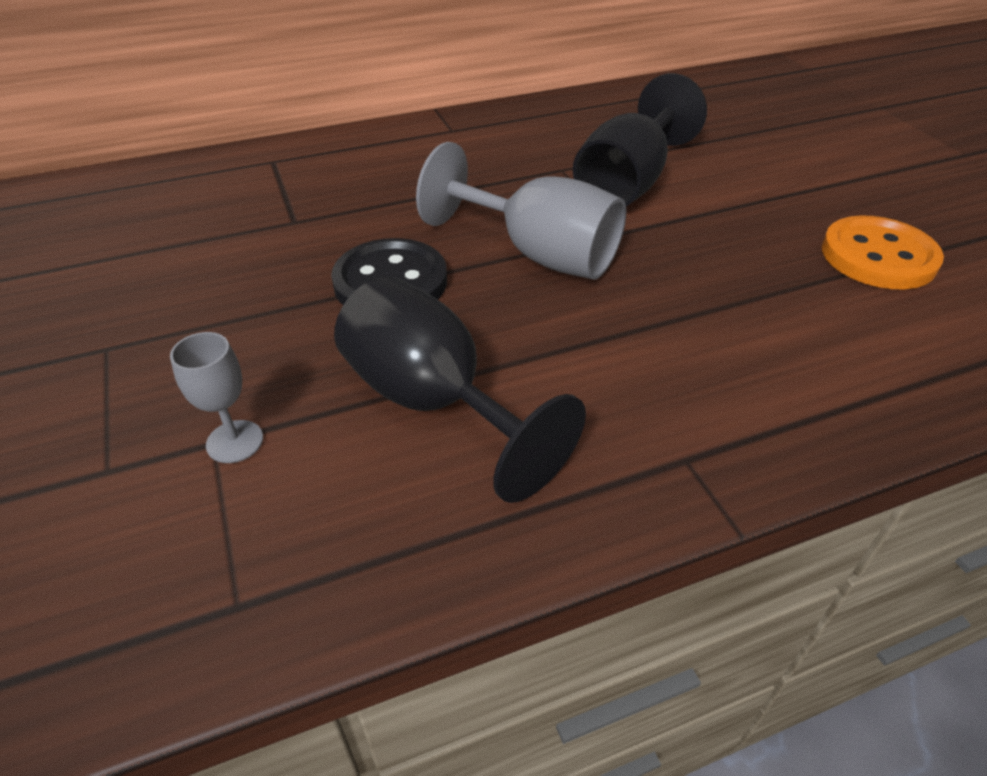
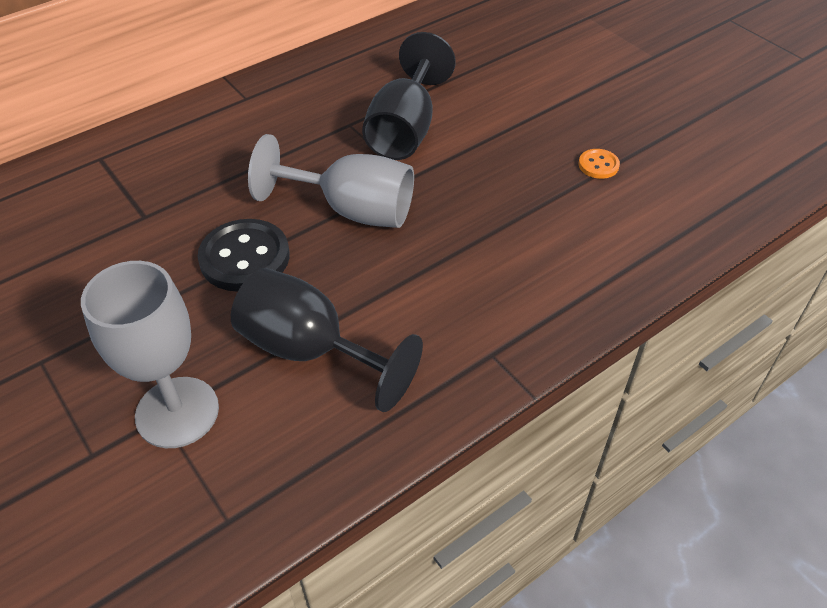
camera: 15 degrees left, 5 degrees up
(235, 441) = (177, 412): grey goblet -> grey goblet, size x2.04
(878, 256) = (598, 165): orange button -> orange button, size x0.50

